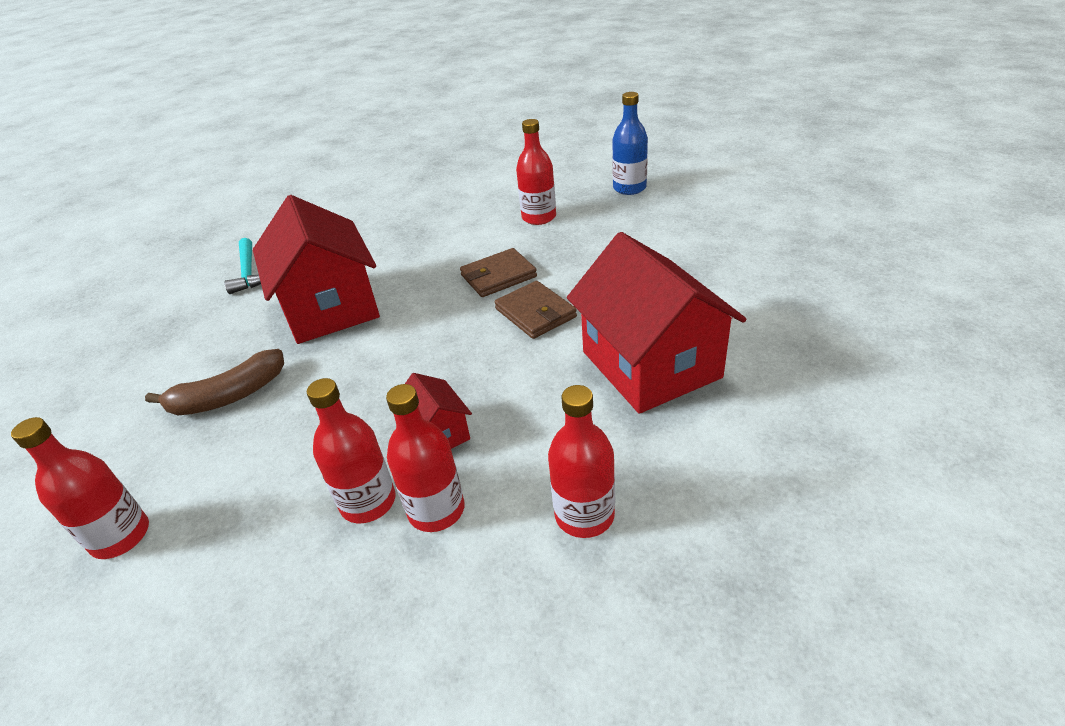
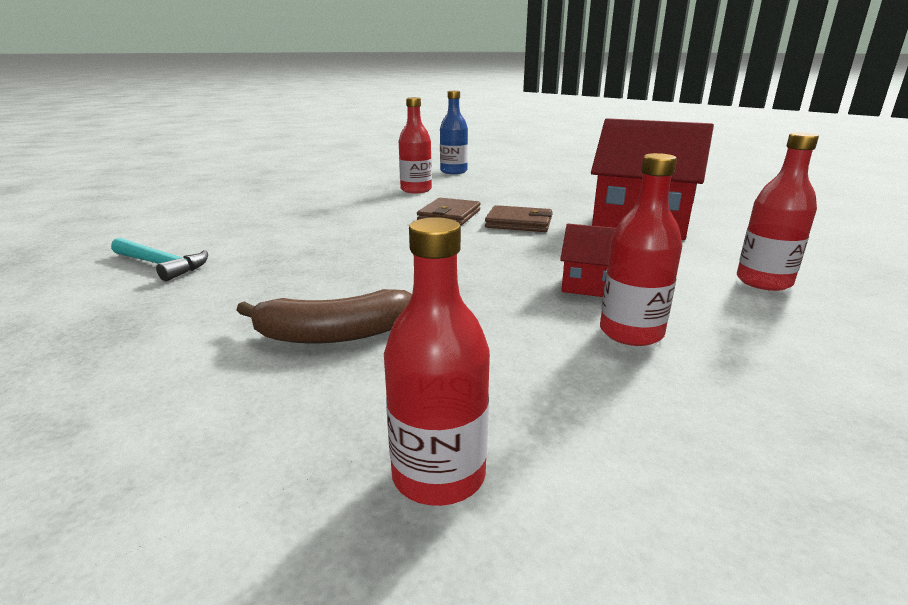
camera: 45 degrees left, 15 degrees down
(229, 396) = (334, 334): brown banana -> brown banana turned 60 degrees clockwise
(330, 307) = (325, 260): red house -> none
(436, 510) = (685, 315): red bottle -> none

